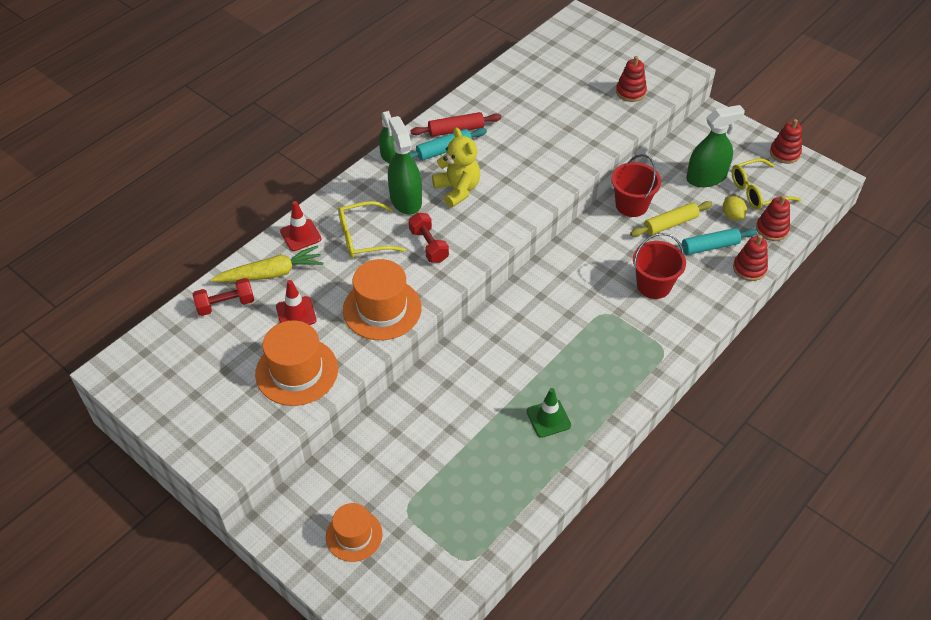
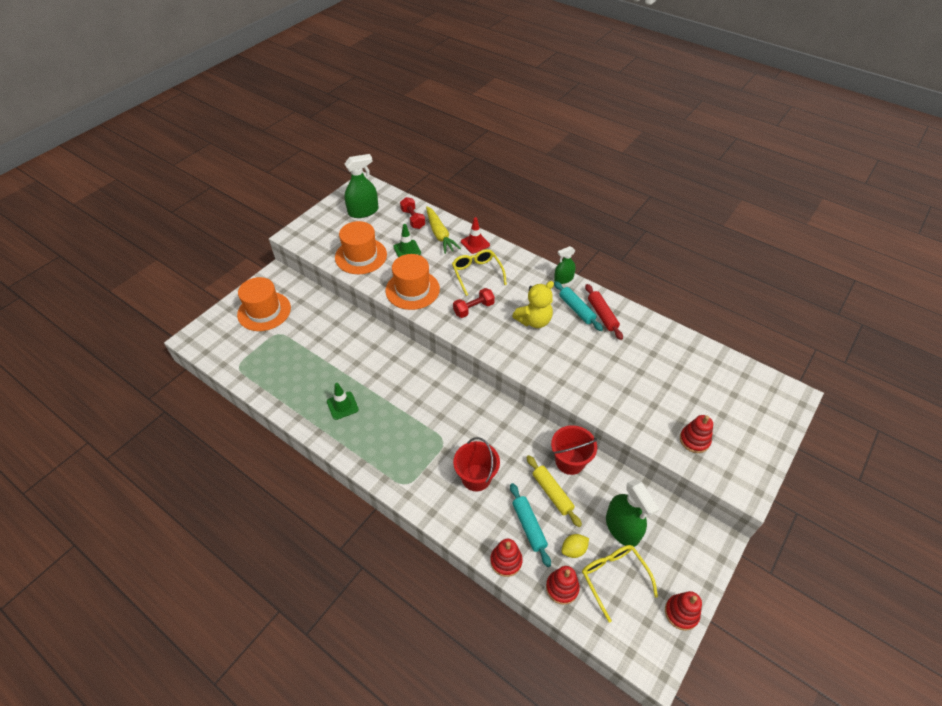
camera: 85 degrees right, 0 degrees up
(296, 313) = (407, 250): red traffic cone -> green traffic cone
(354, 535) = (264, 311): orange hat -> orange hat, size x1.54
(405, 200) = (518, 292): green spray bottle -> green spray bottle (363, 211)

